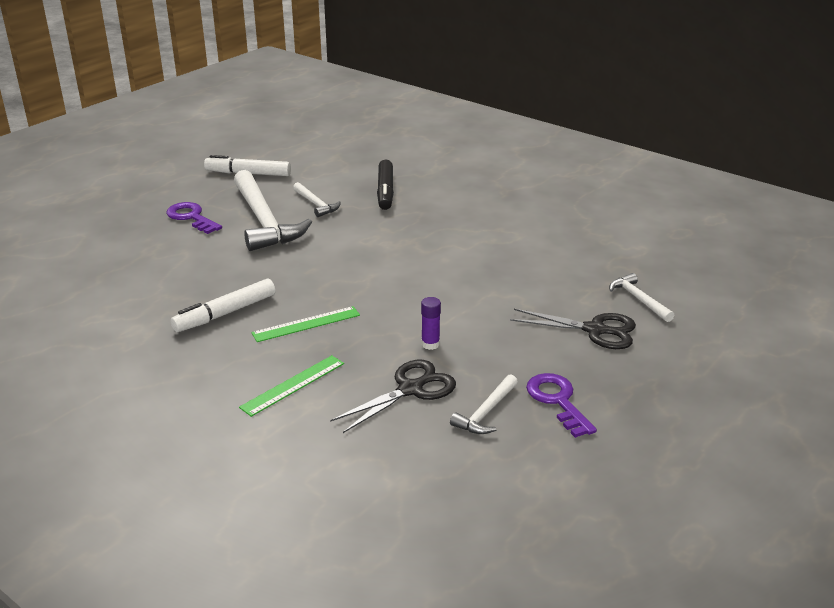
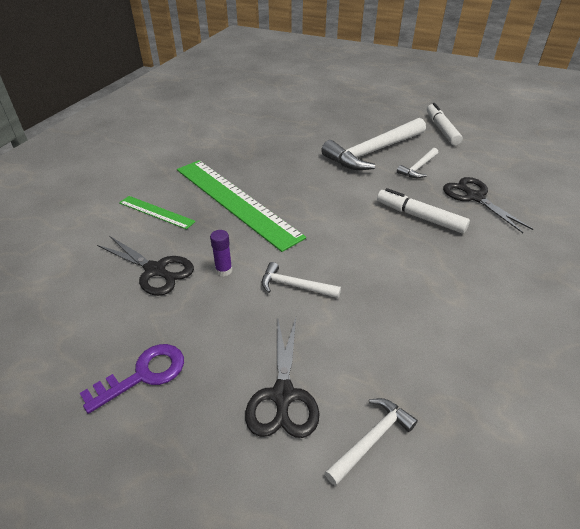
camera: 75 degrees right, 10 degrees up
(191, 217) = (358, 125): purple key -> none
(226, 313) = (239, 166): white marker -> white marker (420, 217)
(306, 324) = (236, 201): green ruler -> green ruler, size x2.10
(385, 191) = (474, 197): black marker -> black scissors
(486, 412) = (124, 322): white hammer -> white hammer (295, 286)

